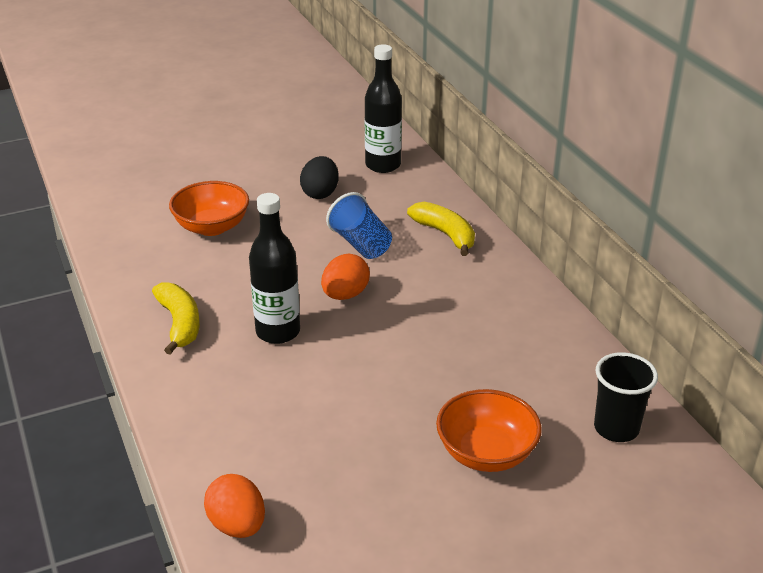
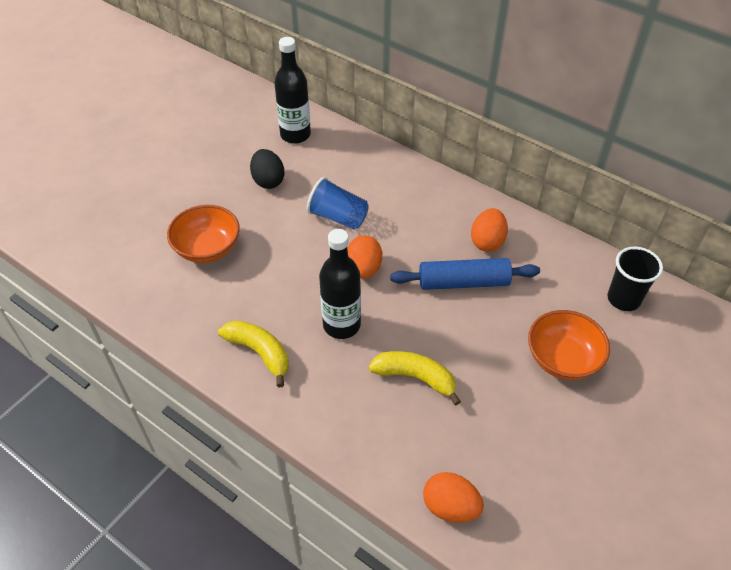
camera: 30 degrees left, 15 degrees up
(439, 344) = (463, 282): none -> blue rolling pin
(445, 234) = (392, 182): yellow banana -> yellow banana (415, 377)
(501, 318) = (487, 241): none -> orange egg

